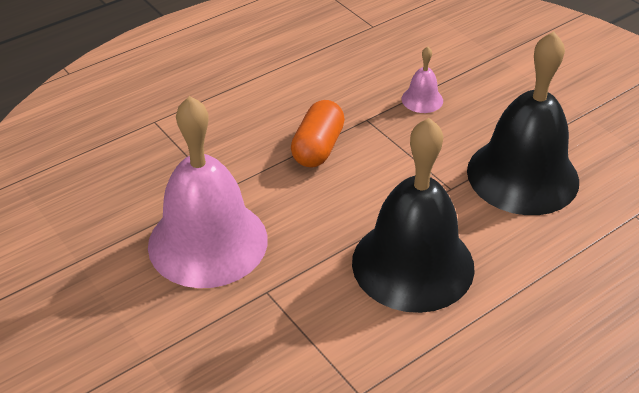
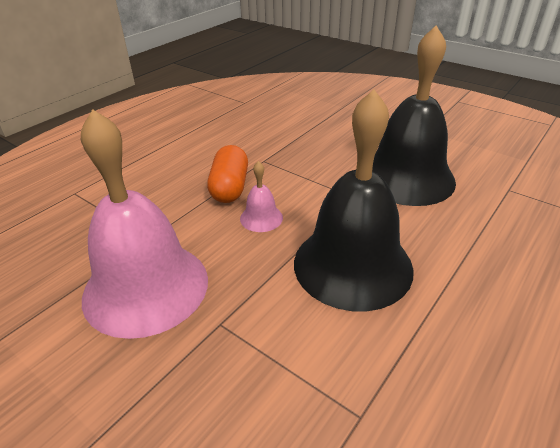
camera: 15 degrees left, 5 degrees down
(422, 99) = (302, 140): pink bell -> pink bell (261, 218)

